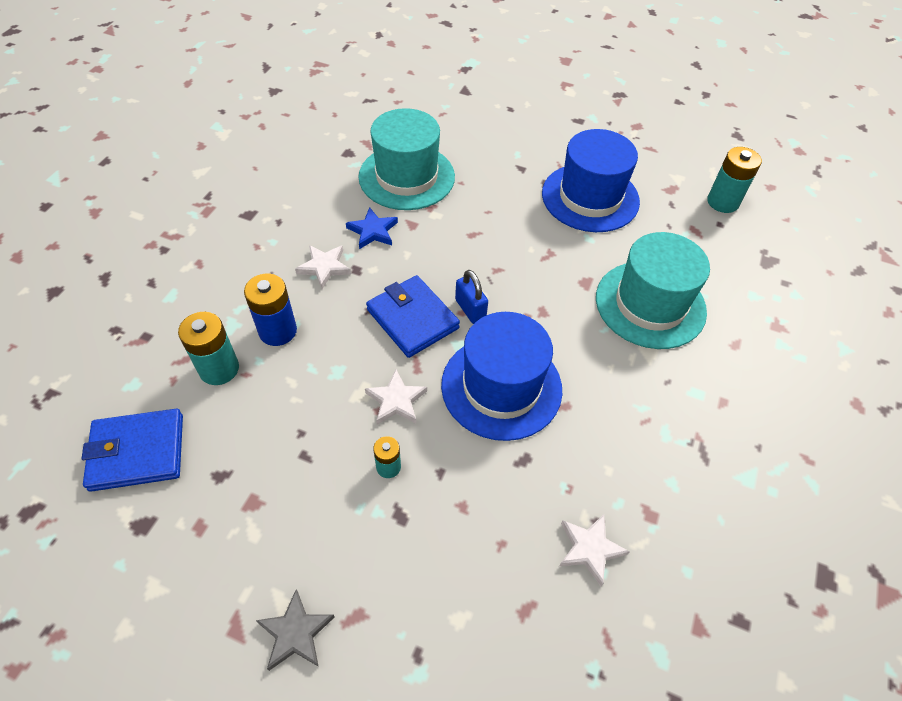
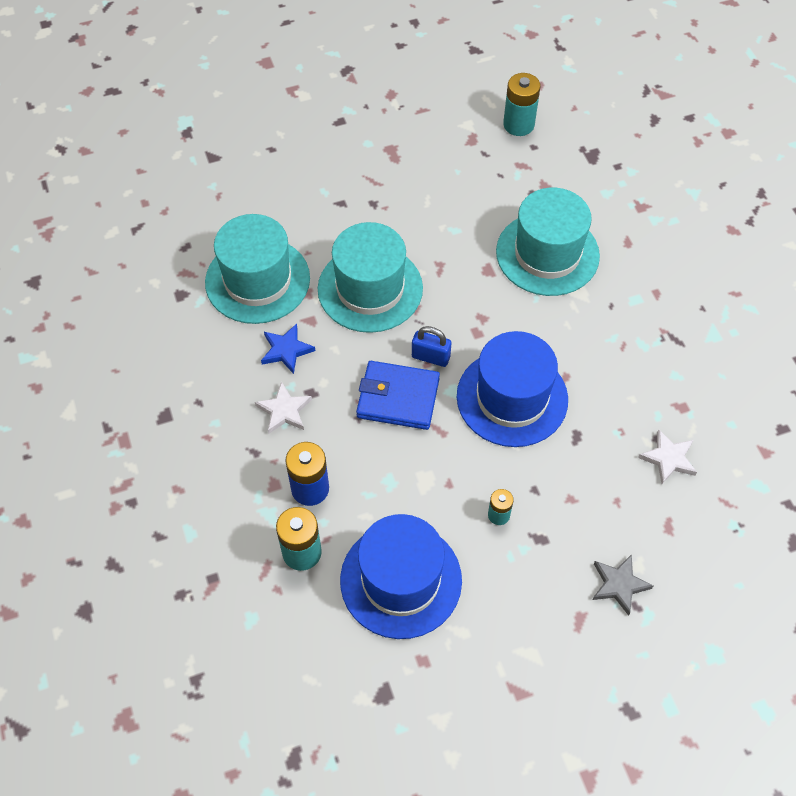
camera: 40 degrees left, 5 degrees up
(137, 452) = (318, 656): blue wallet -> none
(295, 633) = (556, 660): grey star -> grey star (619, 585)
(396, 400) = (454, 467): white star -> none
(478, 233) = (370, 288): none -> turquoise hat
(590, 197) = (420, 192): blue hat -> blue hat (401, 580)

